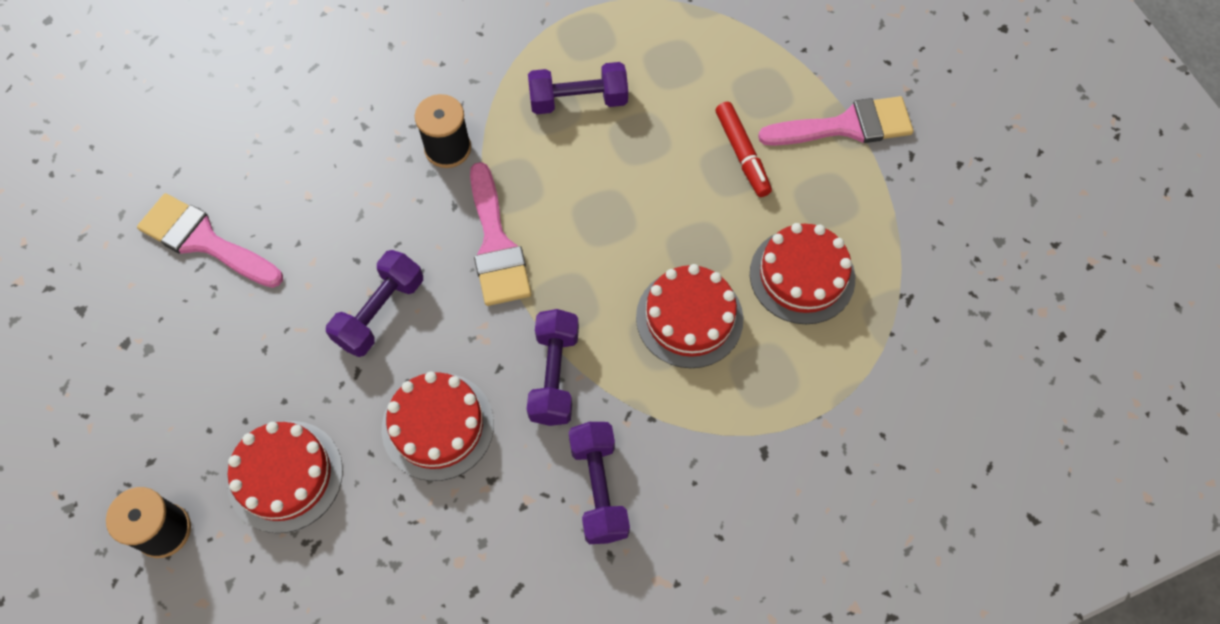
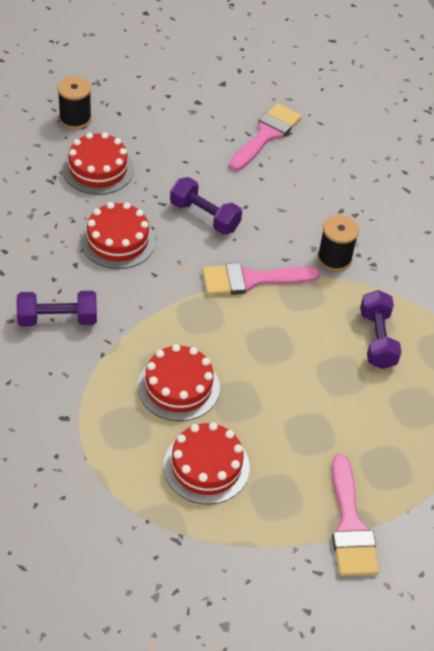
camera: 90 degrees right, 15 degrees down
(554, 375) = (144, 303): purple dumbbell -> none
(742, 154) = (323, 442): red marker -> none

